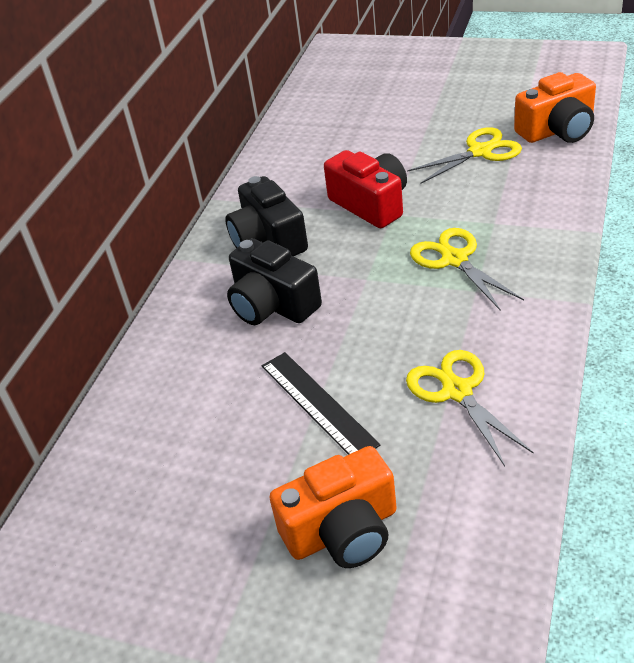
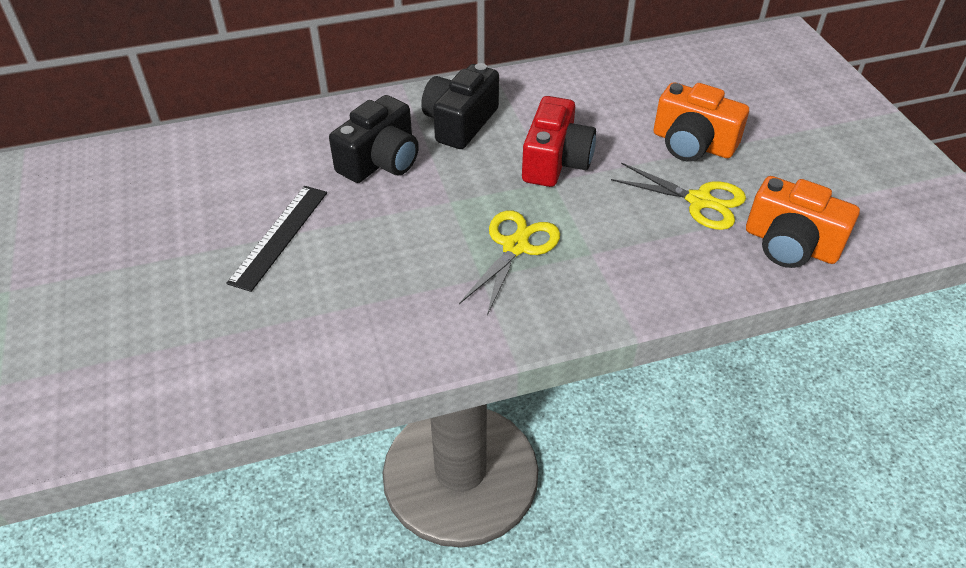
camera: 50 degrees right, 5 degrees up
(272, 305) = (380, 161): black camera -> black camera turned 150 degrees counterclockwise
(342, 530) = (152, 306): orange camera -> orange camera (692, 144)
(457, 391) = (339, 315): yellow scissors -> none

